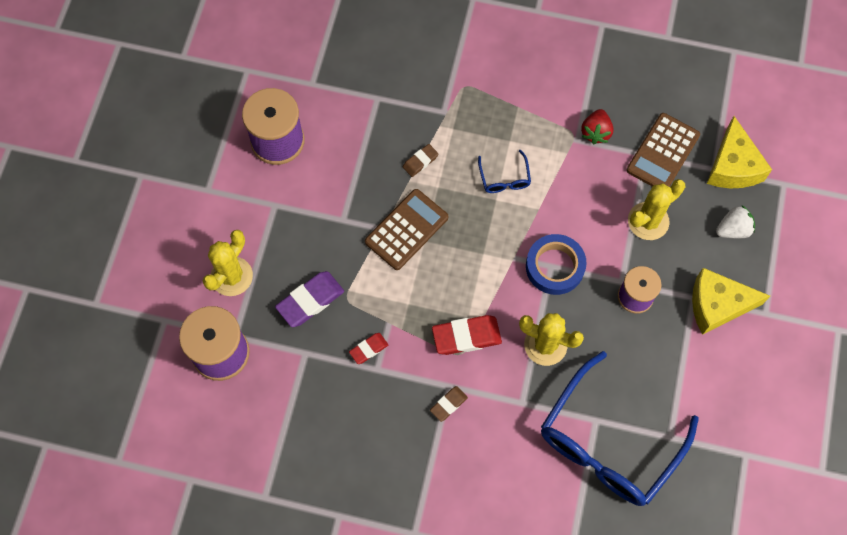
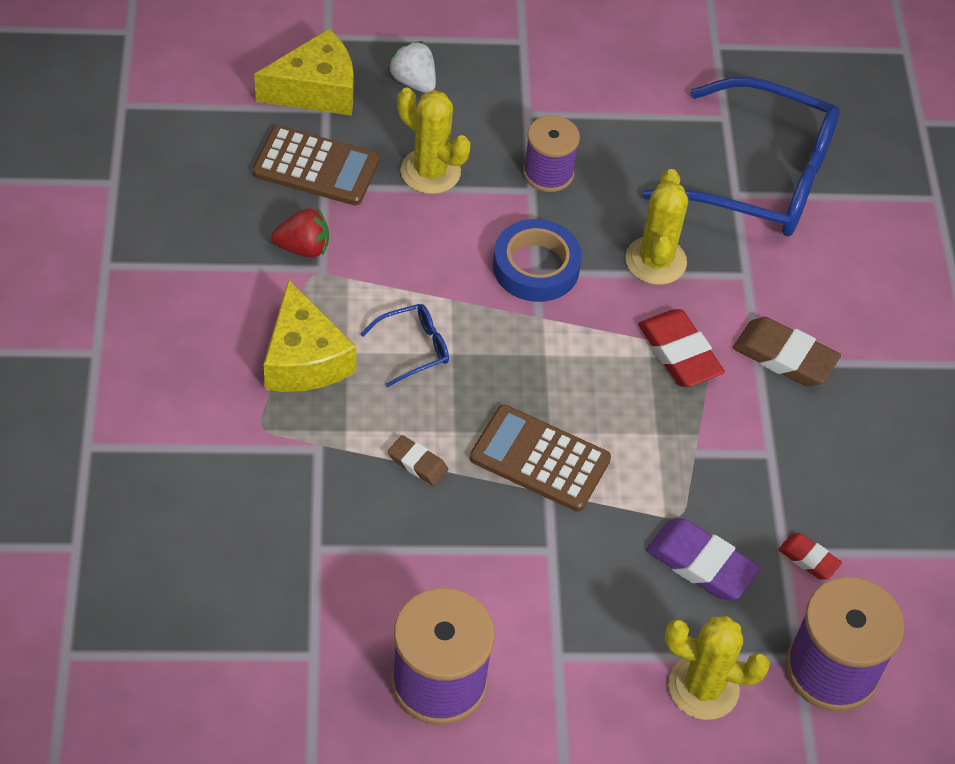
camera: 110 degrees left, 15 degrees down
(368, 349) = (745, 469): red eraser -> red eraser (808, 559)
(448, 404) = (784, 357): brown eraser -> brown eraser, size x1.77
(717, 305) = (529, 88): yellow cheese -> yellow cheese (304, 358)

